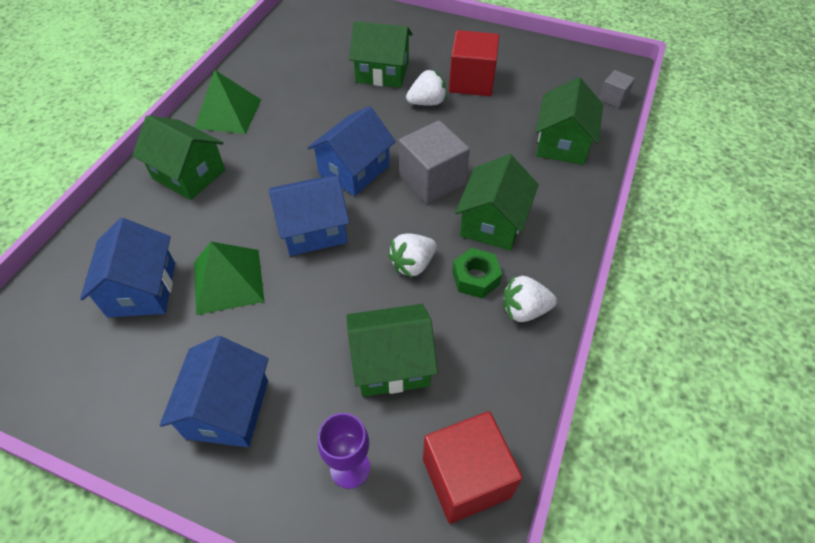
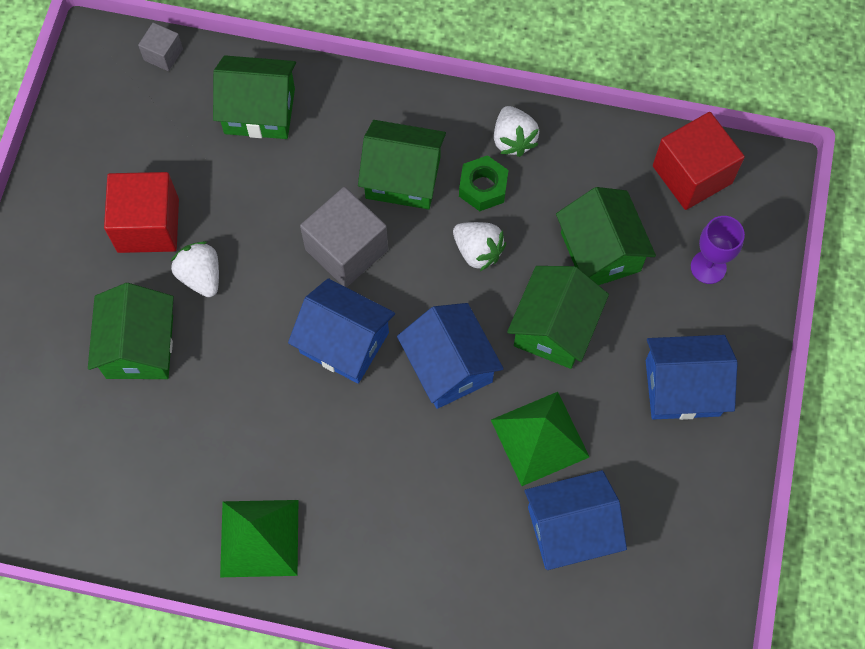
camera: 100 degrees left, 15 degrees up
(189, 174) = (386, 547): green house -> green house (554, 328)

